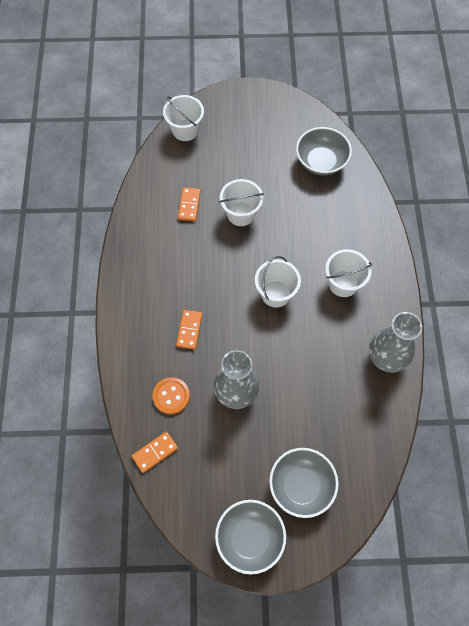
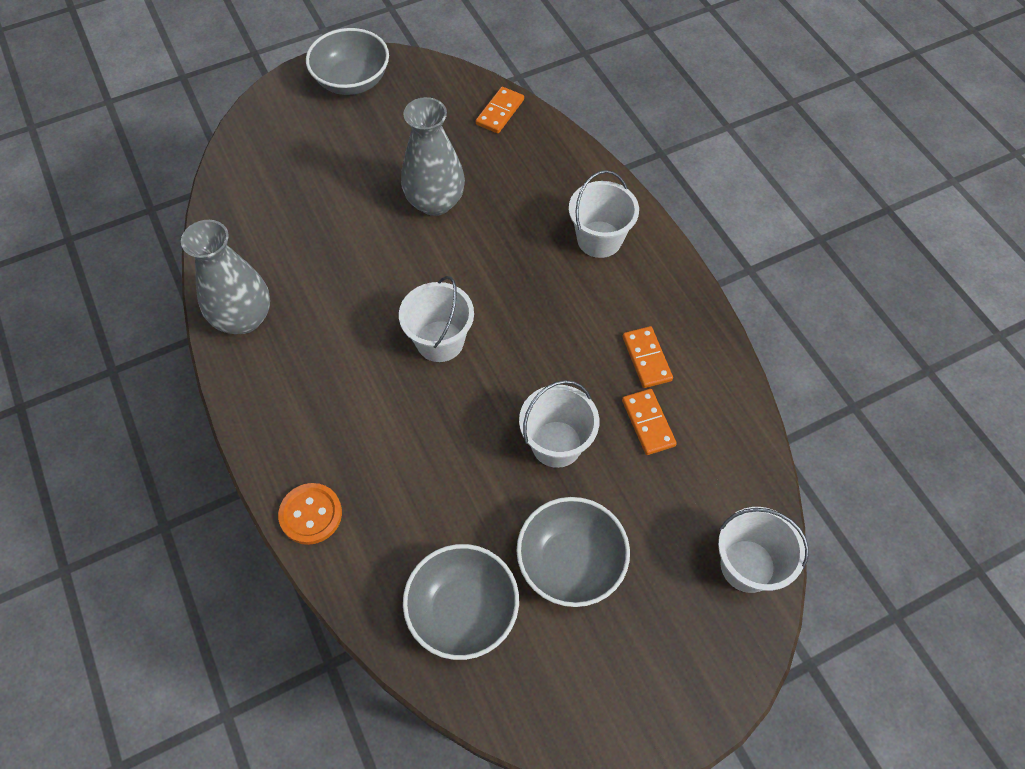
camera: 155 degrees right, 5 degrees down
(171, 396) = (515, 169): orange button -> orange button (311, 514)
(189, 330) = (537, 247): orange domino -> orange domino (647, 358)
(301, 486) = (312, 142): grey bowl -> grey bowl (570, 563)
(343, 283) = (341, 397): white bucket -> white bucket (599, 239)

